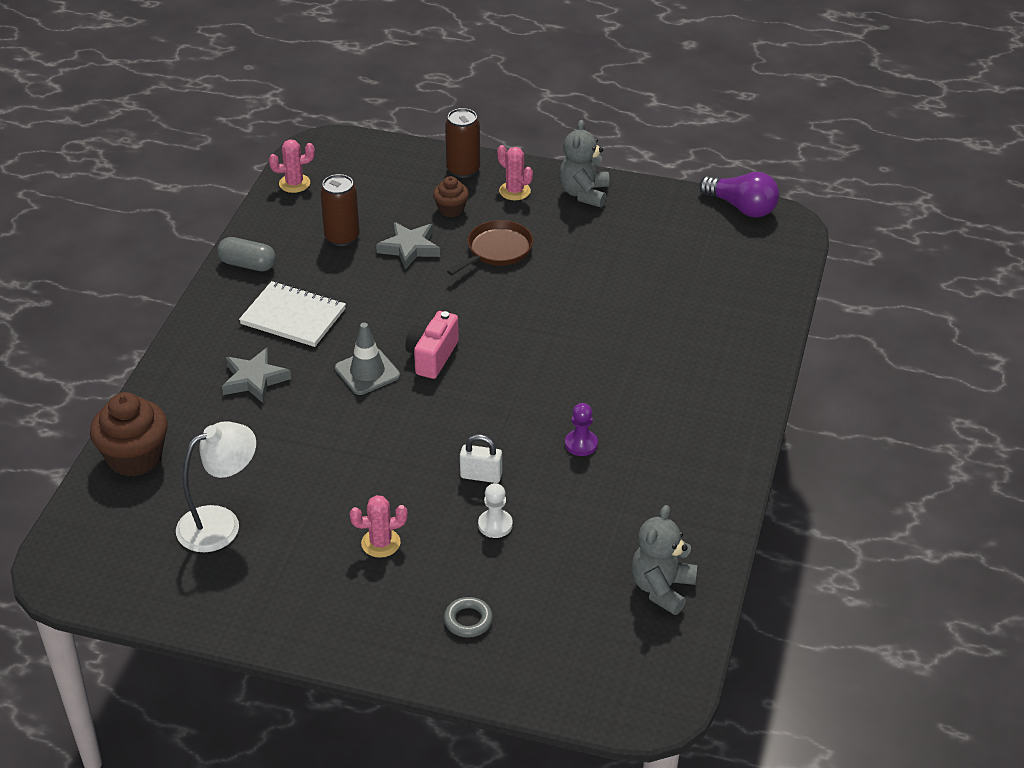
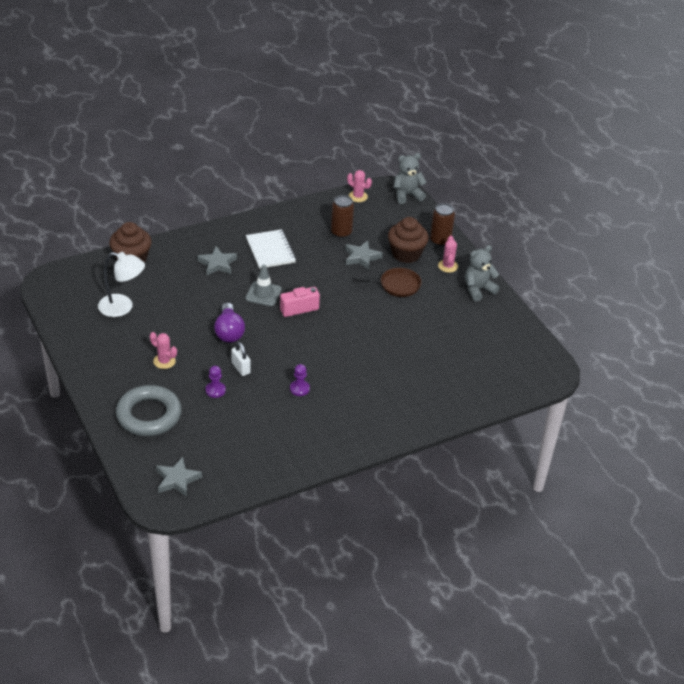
camera: 45 degrees right, 0 degrees up
(247, 264) = (286, 217): grey capsule -> none
(451, 209) = (406, 254): brown cupcake -> brown cupcake, size x1.82
(468, 620) = (149, 415): grey ring -> grey ring, size x2.36
(495, 525) = (215, 390): white pawn -> purple pawn
(622, 662) = (177, 480): none -> grey star
(662, 588) = (237, 468): grey teddy bear -> grey teddy bear (407, 195)
(741, 207) = (544, 350): purple light bulb -> purple light bulb (229, 331)

